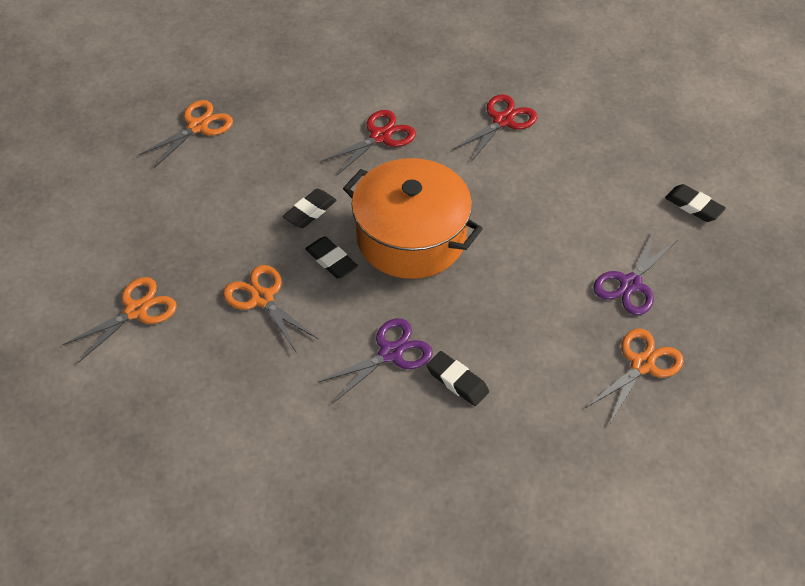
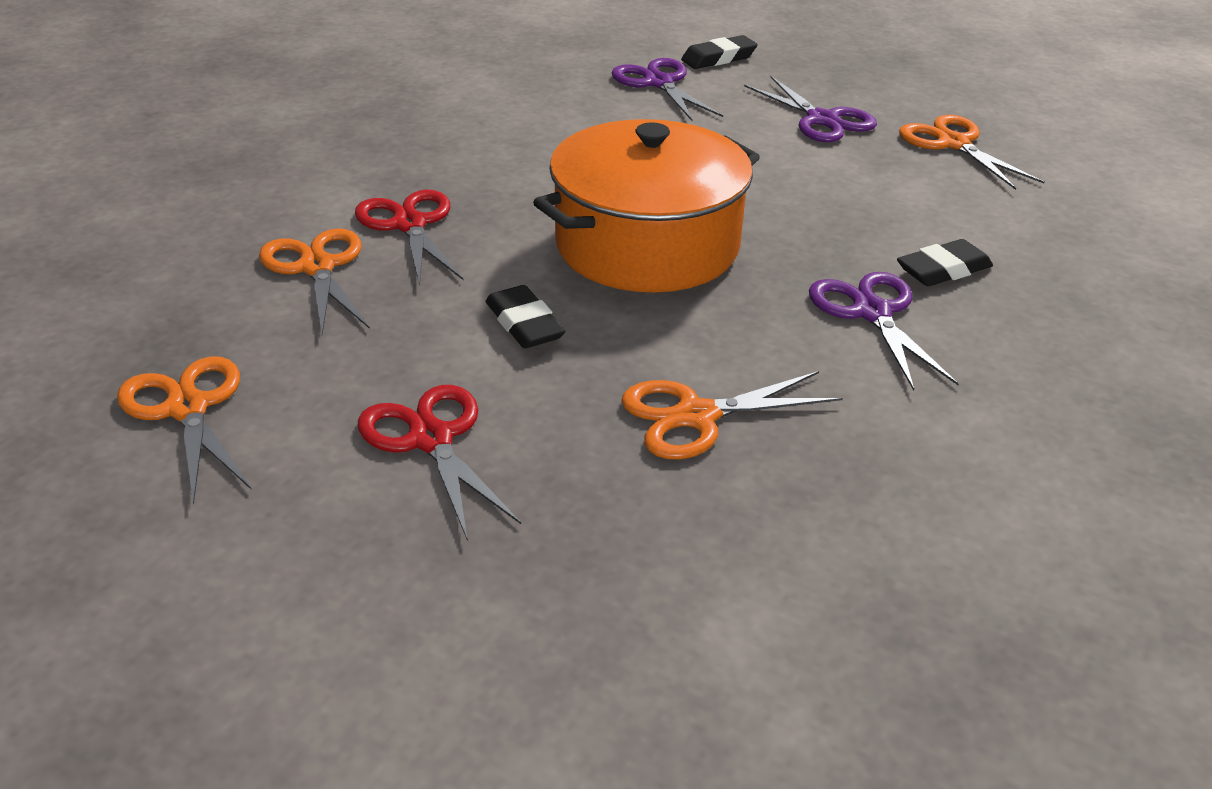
camera: 70 degrees left, 15 degrees down
(136, 310) = (644, 591): orange scissors -> orange scissors (317, 267)
(331, 260) = (650, 326): black eraser -> none
(503, 120) = (470, 128): red scissors -> red scissors (431, 439)
(628, 186) = (659, 83): none -> purple scissors

